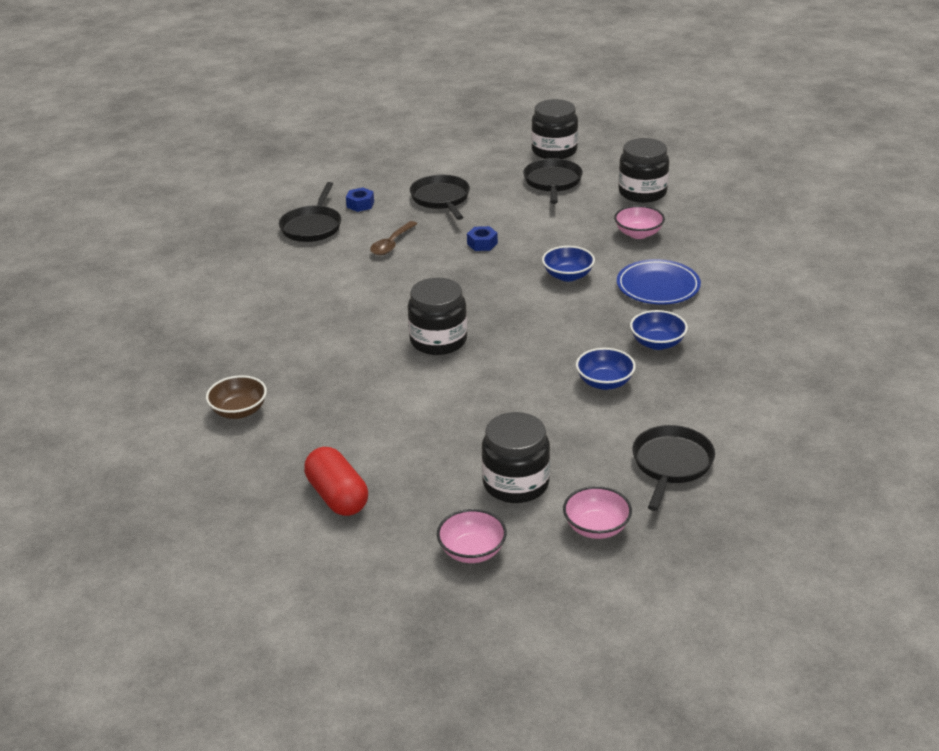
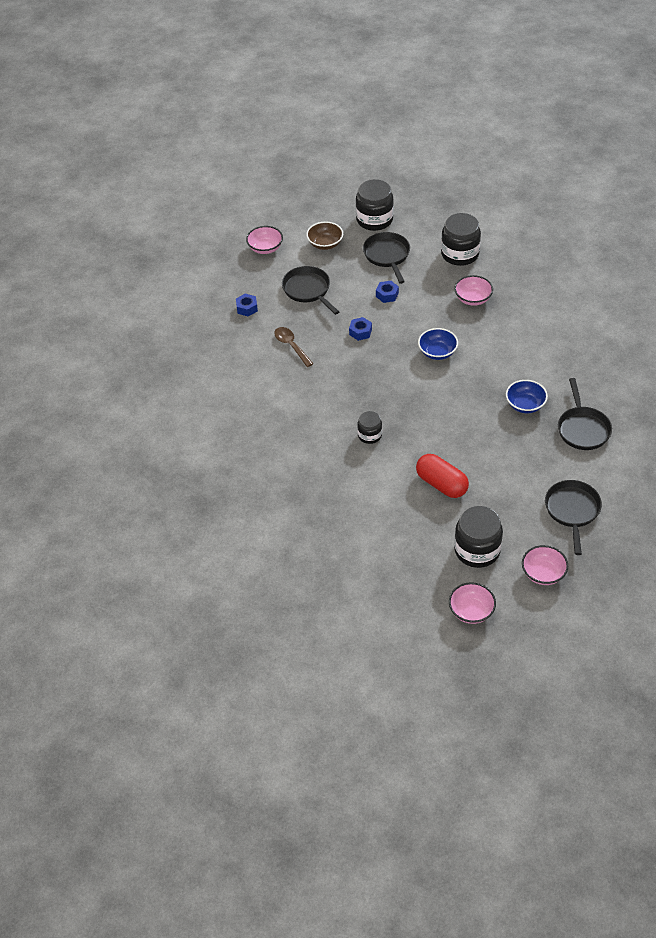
camera: 15 degrees left, 15 degrees up
(239, 411) = (256, 531): brown bowl -> brown bowl (325, 244)
(312, 226) = (220, 339): black pan -> black pan (582, 428)
(337, 496) = (362, 589): red capsule -> red capsule (441, 484)
(391, 244) = (291, 346): brown spoon -> brown spoon turned 135 degrees clockwise
(413, 158) = (265, 248): none -> pink bowl
(438, 340) = (369, 435): black jar -> black jar, size x0.57
(533, 216) = (387, 295): none -> blue nut
(604, 382) = (502, 449): blue bowl -> none
(658, 286) = (506, 350): blue plate -> none

